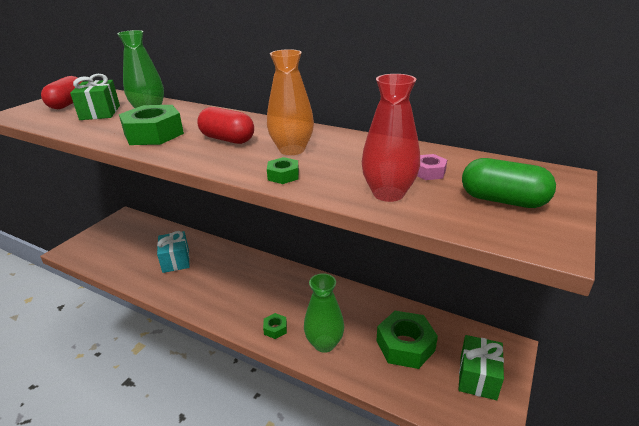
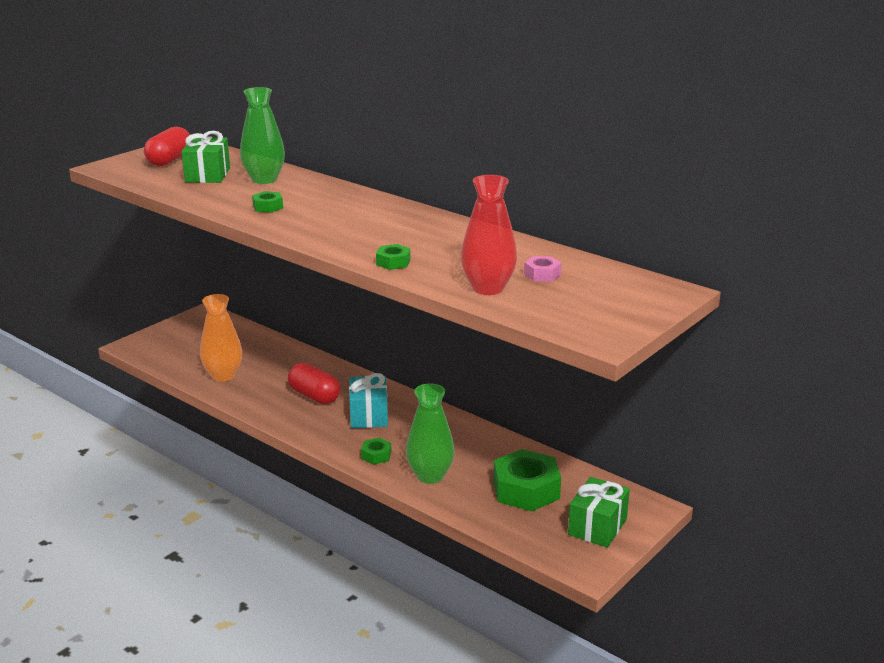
camera: 10 degrees right, 5 degrees down
(154, 134) = (268, 207): green nut -> green nut, size x0.47
(176, 260) = (268, 373): turquoise gift -> turquoise gift (368, 415)
(227, 139) = (347, 221): red capsule -> red capsule (314, 396)
(292, 150) = (412, 238): orange vase -> orange vase (223, 375)
(503, 200) = (594, 305): green capsule -> none

